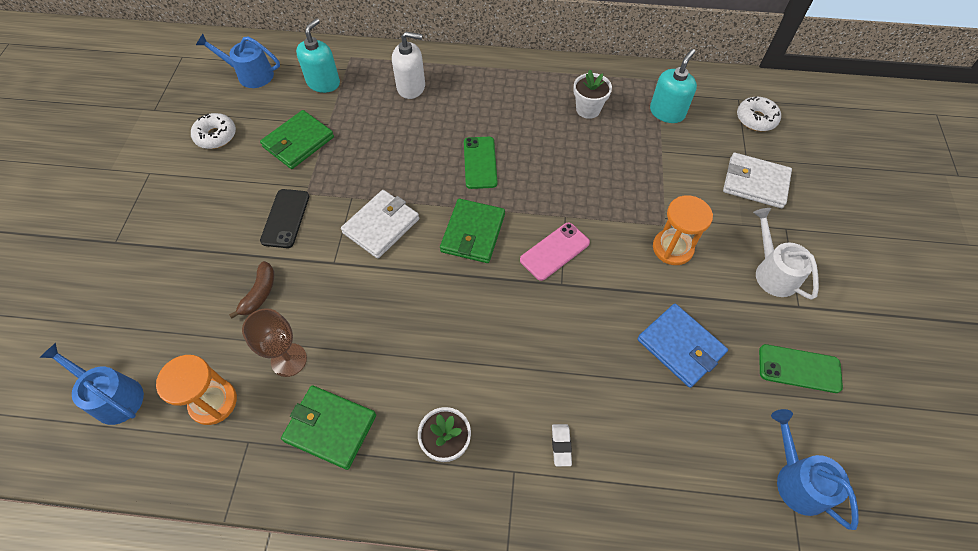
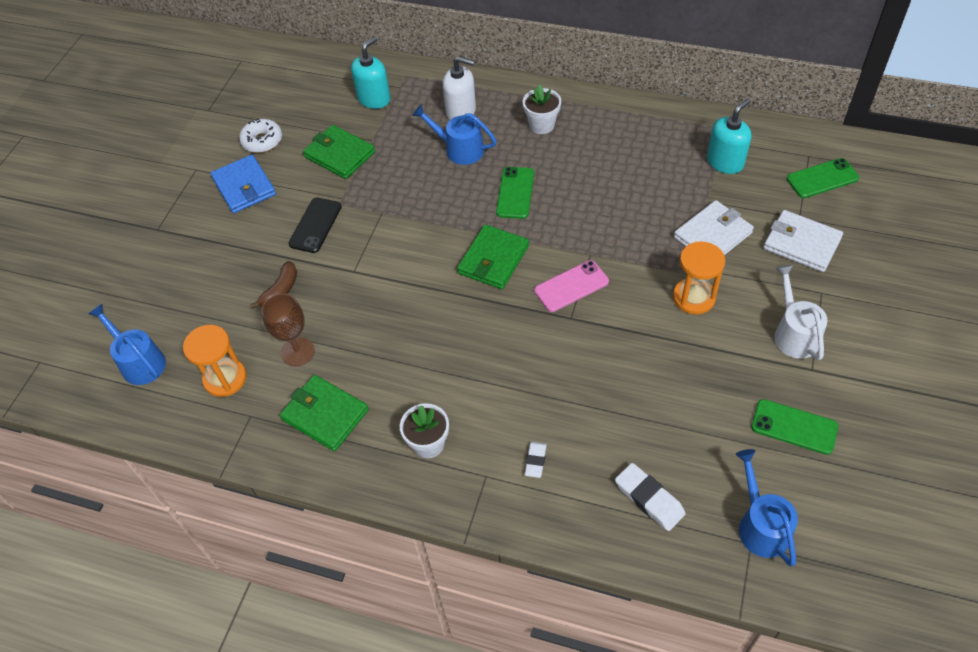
camera: 15 degrees right, 5 degrees down
(251, 75) = (304, 84): blue watering can -> blue watering can (459, 149)
(298, 142) = (340, 154): green wallet -> green wallet turned 75 degrees clockwise
(381, 226) = (405, 242): white wallet -> white wallet (712, 235)
(588, 109) = (640, 151): white flower pot -> white flower pot (542, 125)
(680, 346) = (676, 390): blue wallet -> blue wallet (244, 187)
(683, 470) = (649, 499): none -> white eraser
(756, 119) = (822, 178): white donut -> green phone

